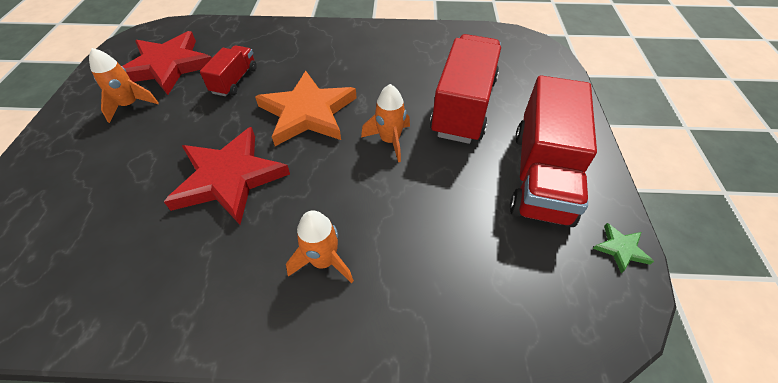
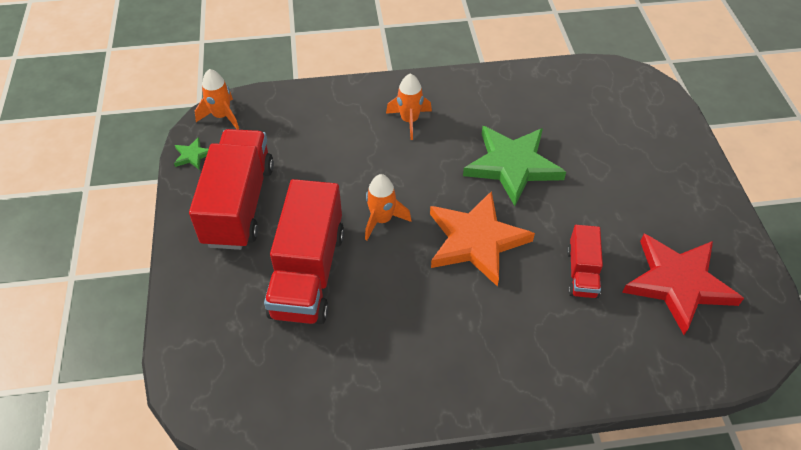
camera: 170 degrees right, 0 degrees up
(130, 105) = (666, 223): orange rocket -> orange rocket (222, 116)
(229, 178) = (512, 166): red star -> green star

